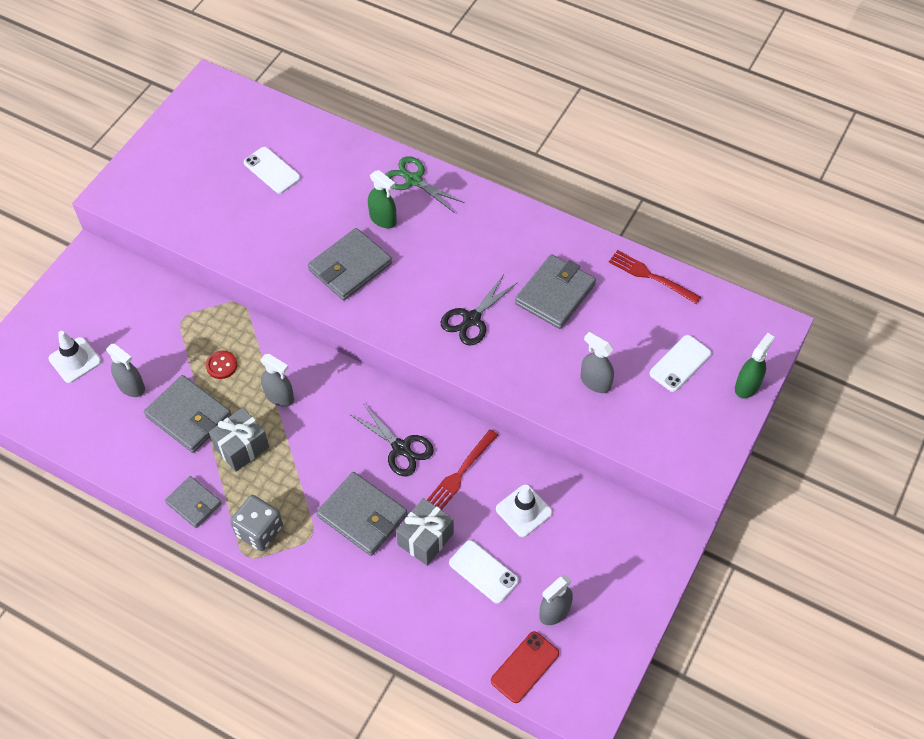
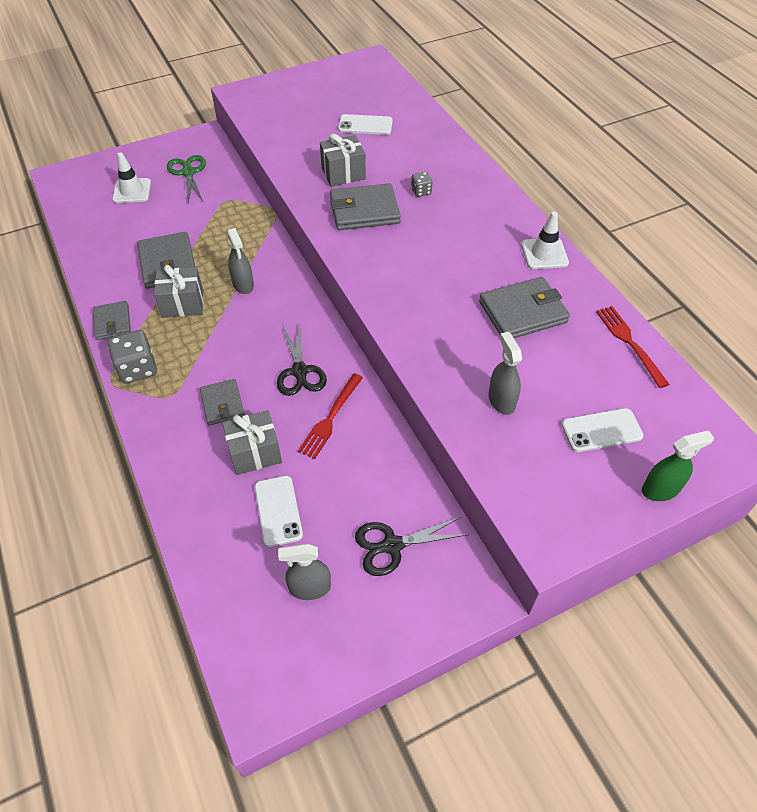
camera: 35 degrees right, 5 degrees down
(131, 386) = (150, 225): grey spray bottle -> none
(221, 365) = (223, 243): red button -> none
(272, 170) = (365, 125): white phone -> white phone turned 75 degrees counterclockwise
(297, 237) = (343, 173): none -> grey gift
(362, 516) = (222, 404): grey wallet -> grey wallet, size x0.62
(383, 219) = (421, 191): green spray bottle -> grey dice
(413, 180) = (470, 177): green scissors -> green scissors (188, 172)
(460, 473) = (330, 418): red fork -> red fork turned 45 degrees counterclockwise
(471, 319) = (430, 294): black scissors -> black scissors (392, 545)
(524, 511) = (358, 482): white traffic cone -> white traffic cone (544, 254)
(524, 667) = (239, 619): red phone -> none

